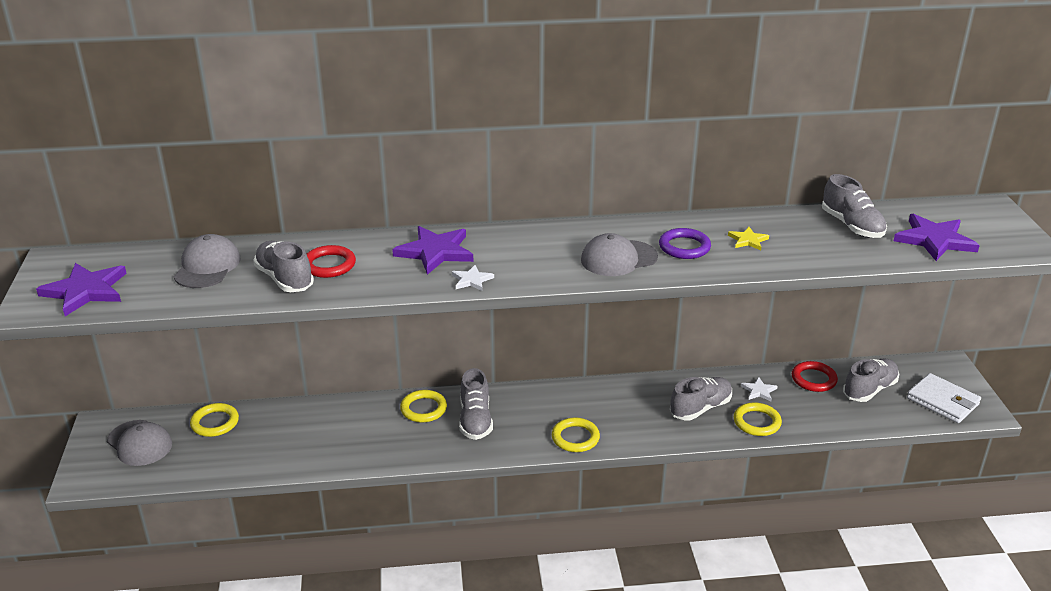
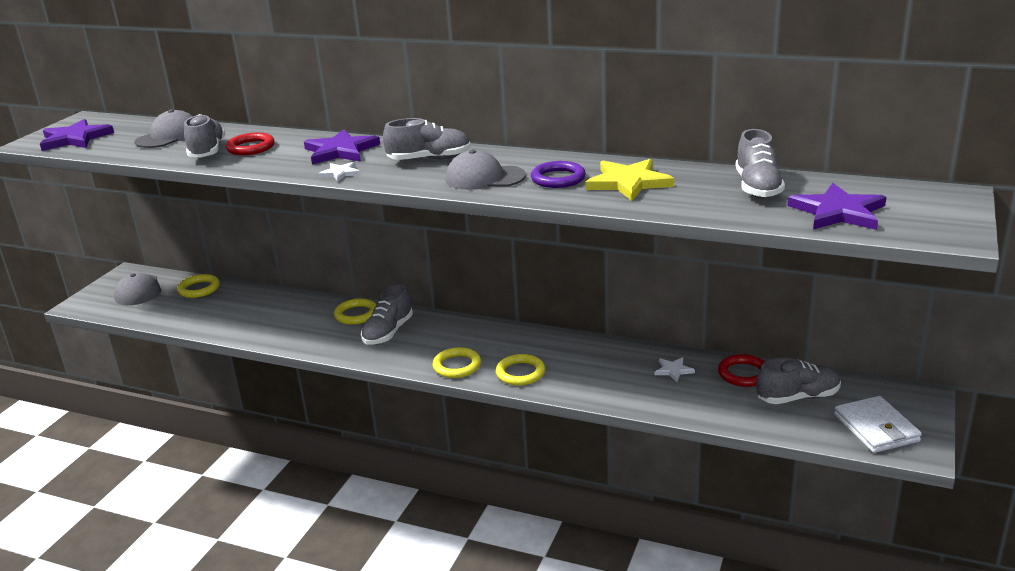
camera: 30 degrees right, 5 degrees down
(700, 408) = (598, 371): grey shoe -> grey shoe (429, 159)
(748, 240) = (628, 182): yellow star -> yellow star, size x1.96
(757, 422) = (642, 396): yellow ring -> yellow ring (520, 373)

